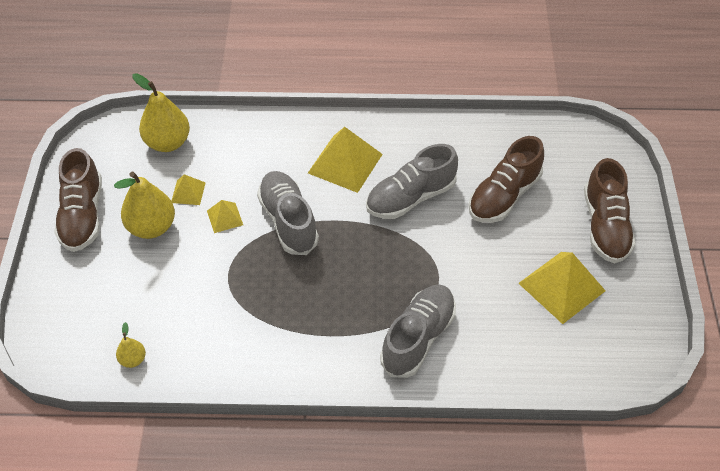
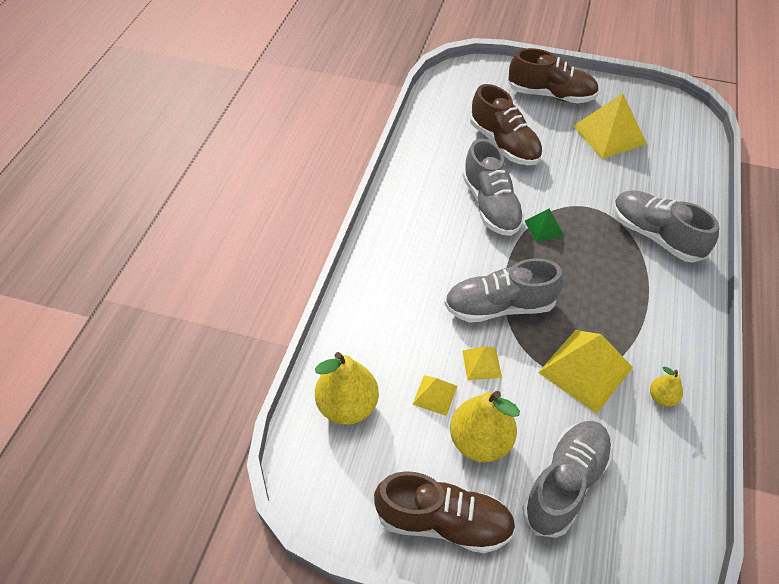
camera: 75 degrees left, 0 degrees up
(124, 286) = (565, 483): none -> grey shoe
(133, 359) = (670, 485): yellow pear -> yellow pear (662, 397)
(345, 163) = (432, 245): yellow pyramid -> yellow pyramid (585, 369)
(395, 242) = (544, 228): none -> green pyramid

